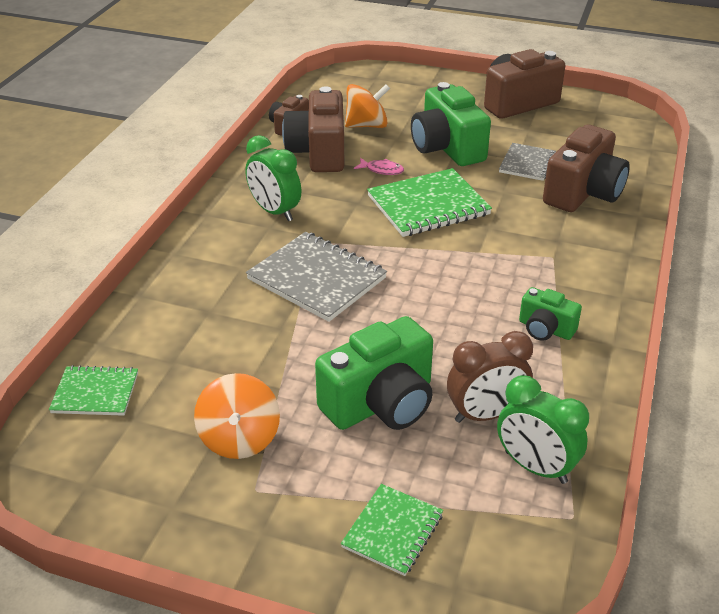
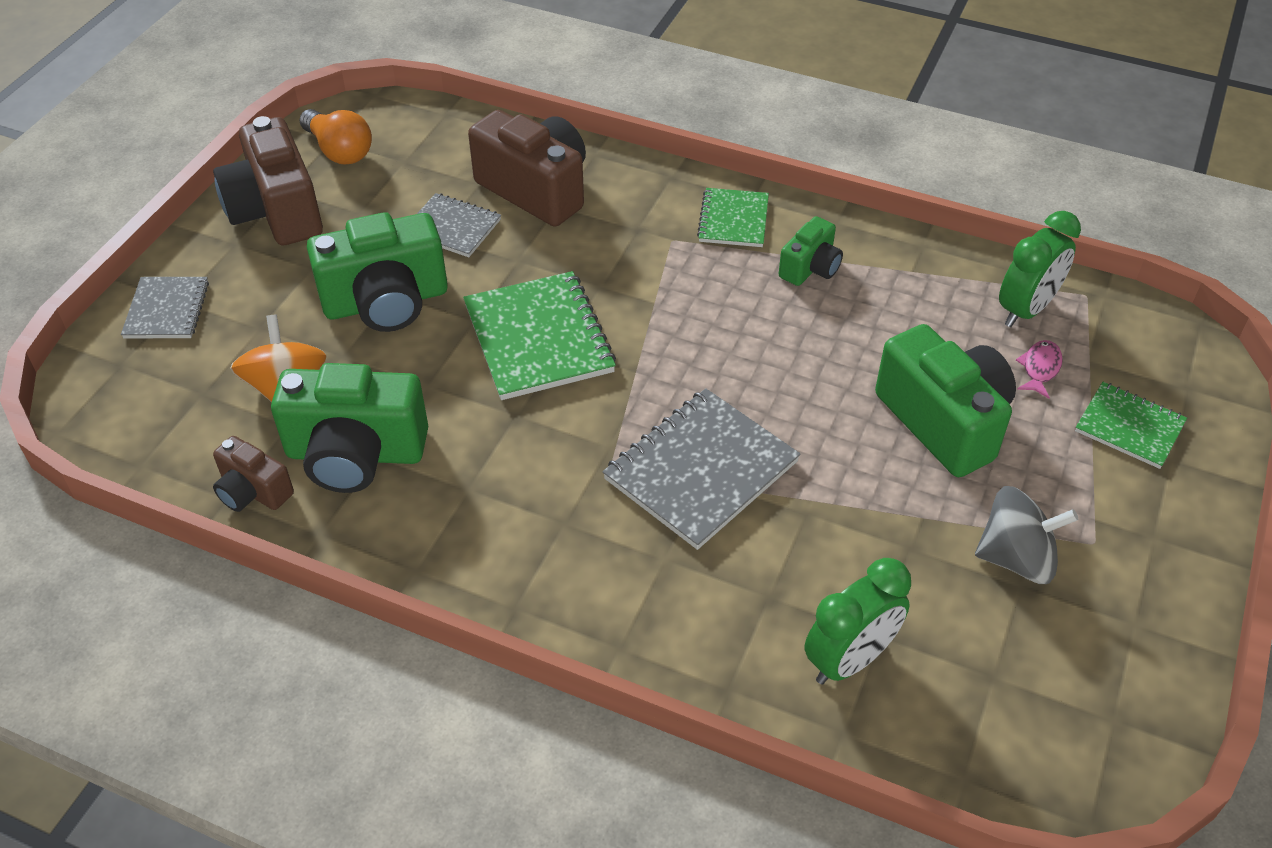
camera: 85 degrees left, 10 degrees up
(95, 393) = (948, 728): green notebook -> green notebook (733, 220)
(239, 438) = (1016, 558): orange spinning top -> grey spinning top
(274, 211) = (523, 516): green clock -> green clock (849, 660)
(318, 152) = (355, 454): brown camera -> green camera
(382, 170) = (431, 380): pink fish -> pink fish (1040, 368)
(420, 83) = (167, 310): none -> grey notebook
(485, 415) = (954, 336): brown clock -> none
(587, 115) = (339, 151): none -> orange light bulb

